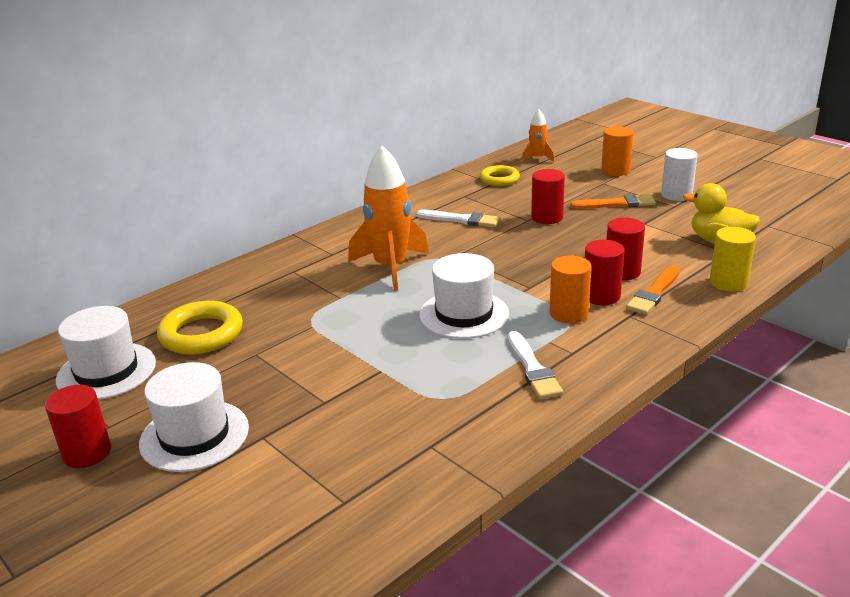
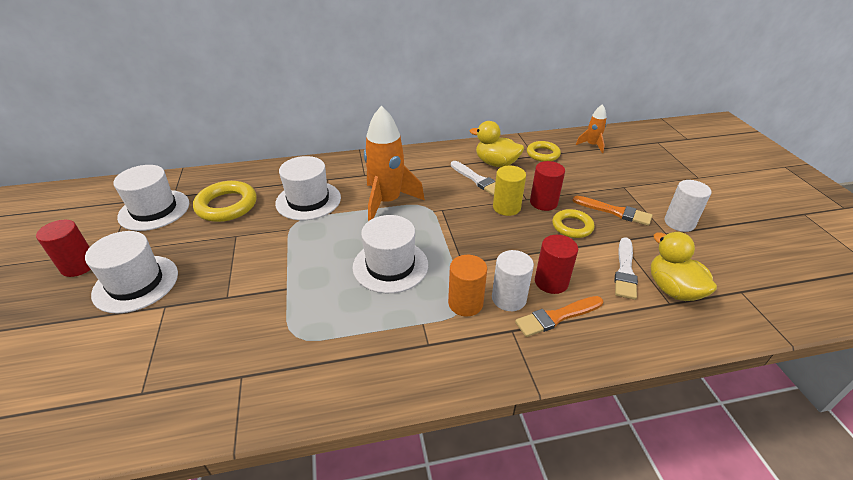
camera: 30 degrees right, 10 degrees up
(298, 296) = (308, 200): none -> white hat
(462, 201) = (496, 163): none -> yellow duck
(532, 368) = (383, 344): white brush -> white brush (625, 271)
(593, 227) = (572, 226): none -> yellow ring
(601, 296) = (509, 298): red cylinder -> white cylinder
(615, 170) = (647, 178): orange cylinder -> none
(728, 282) = (637, 339): yellow cylinder -> yellow cylinder (506, 207)

